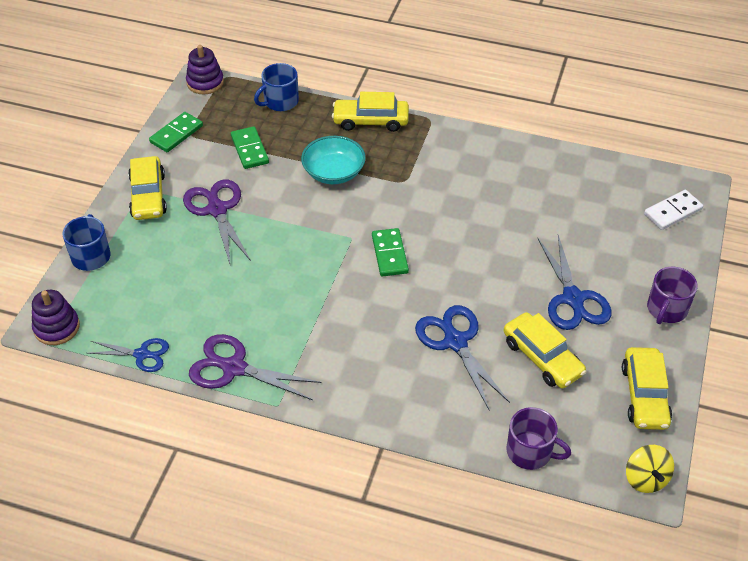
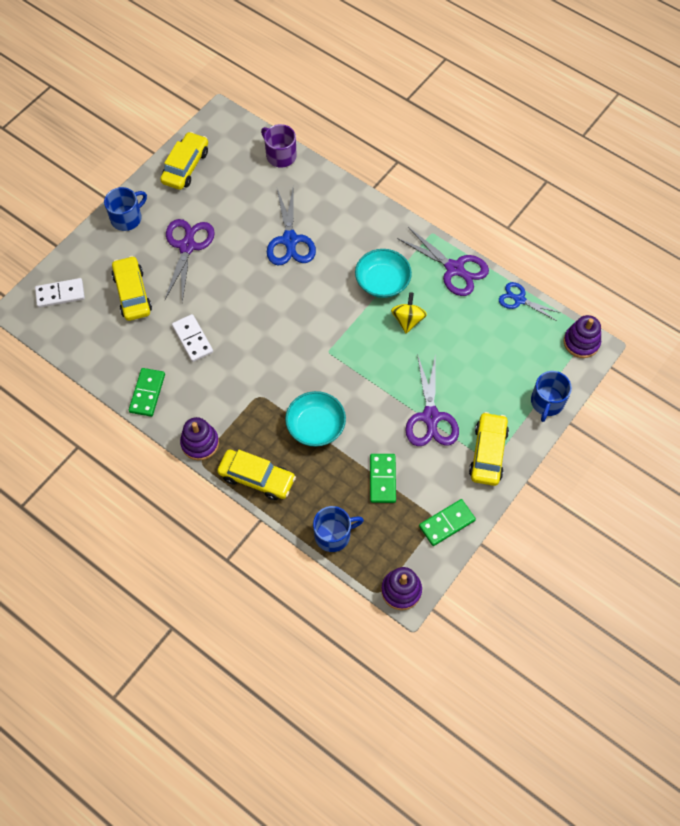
camera: 160 degrees left, 15 degrees up
(319, 326) = (382, 282): none -> turquoise bowl
(389, 254) = (304, 327): green domino -> green domino (147, 393)
(439, 131) = (200, 443): none -> purple stacking toy
(503, 210) = (192, 339): none -> white domino
(542, 357) = (236, 211): yellow car -> yellow car (132, 293)
(573, 298) = (187, 246): blue scissors -> purple scissors
(645, 478) = (220, 120): yellow spinning top -> yellow spinning top (407, 320)
(666, 309) = (127, 218): purple mug -> blue mug

